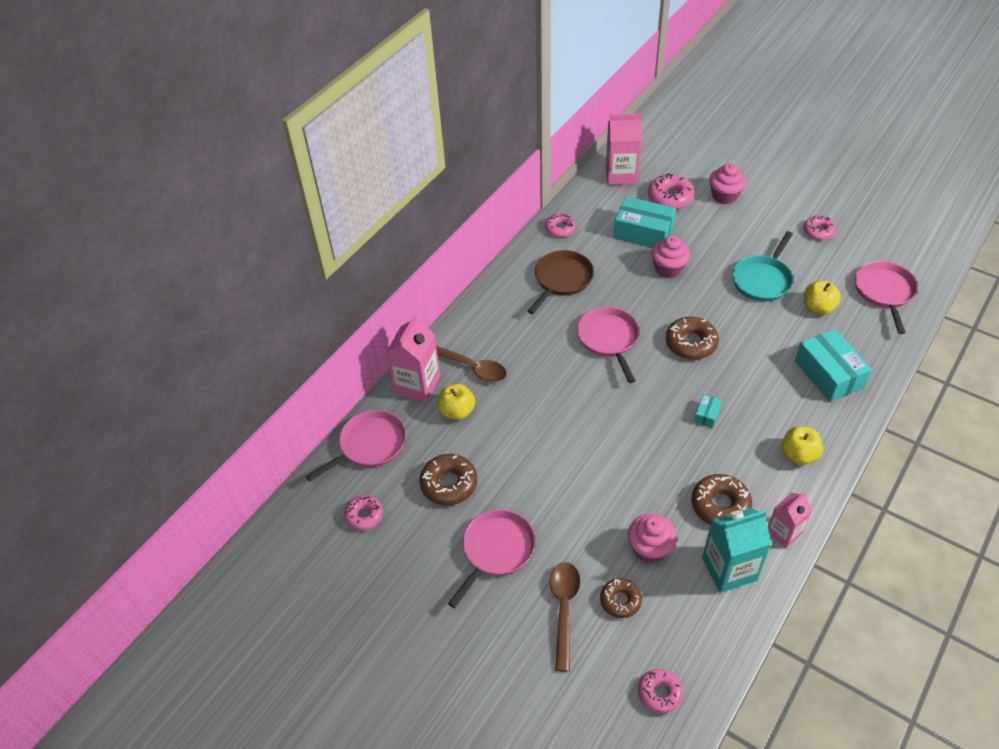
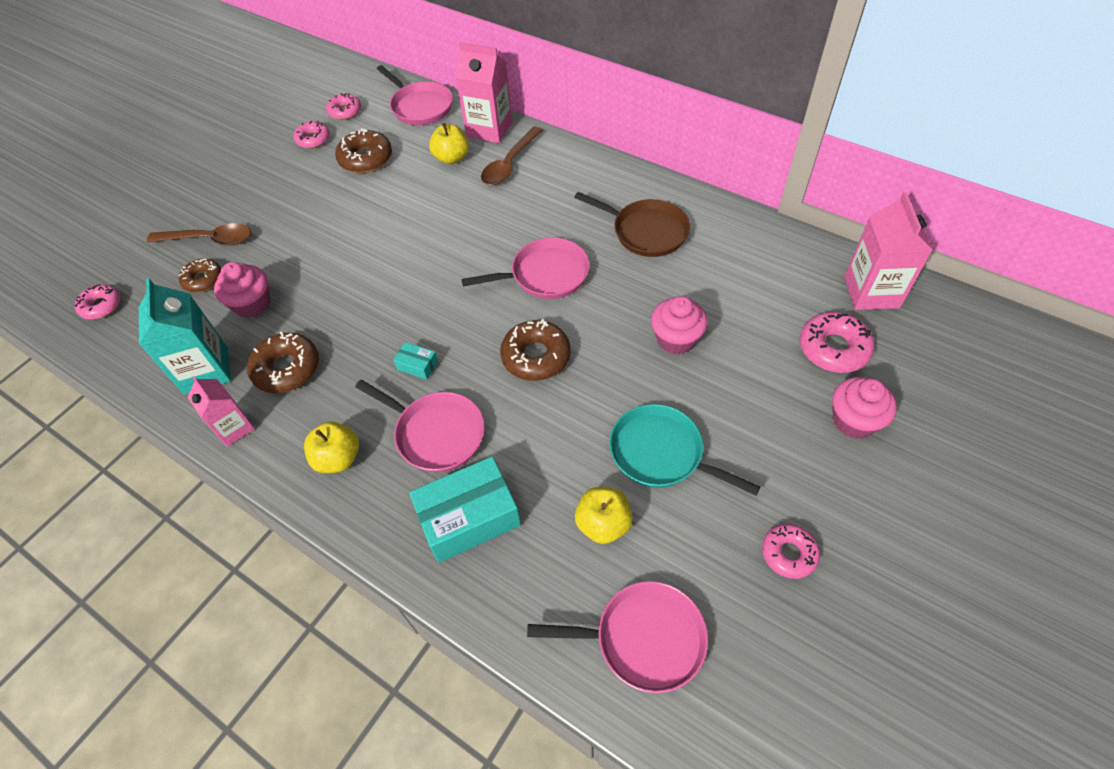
camera: 90 degrees right, 5 degrees up
(496, 550) = (285, 193): pink pan -> pink pan (436, 433)
(560, 229) = (741, 228): pink donut -> pink donut (313, 139)
(643, 232) = (747, 314): turquoise box -> none

